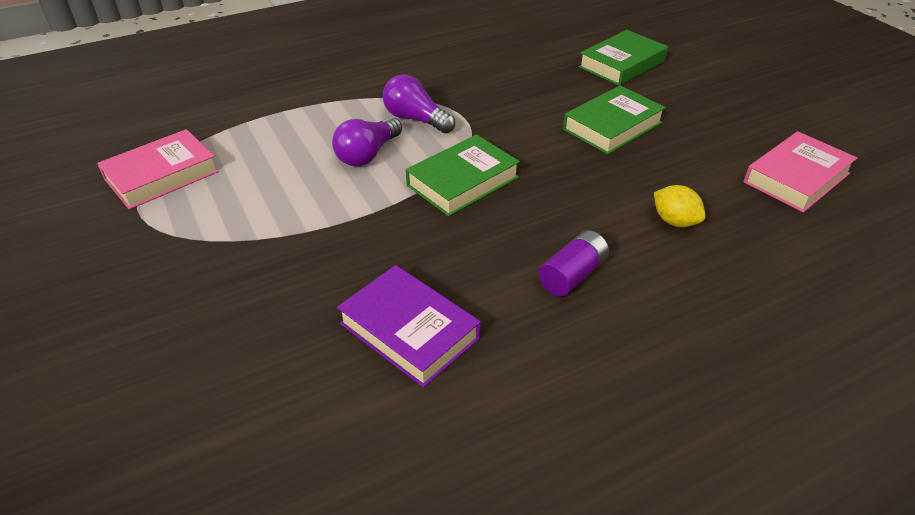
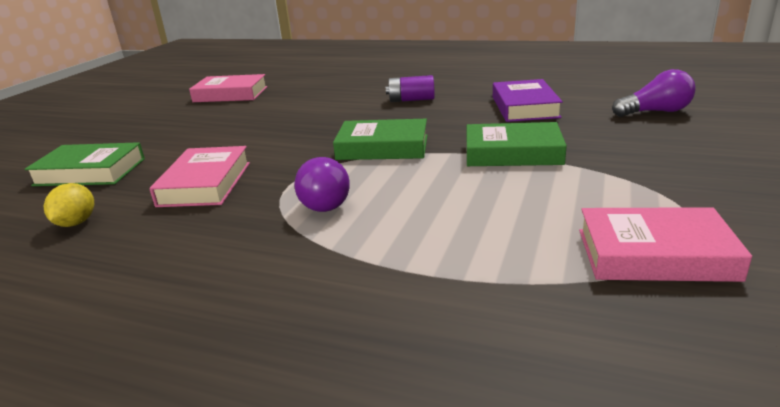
camera: 130 degrees left, 15 degrees down
(367, 154) = (416, 189): purple light bulb -> purple light bulb (655, 112)
(521, 93) = (205, 184): none -> pink book
(612, 126) = (226, 140): green book -> green book (512, 152)
(674, 221) = (322, 99): yellow lemon -> yellow lemon (76, 223)

